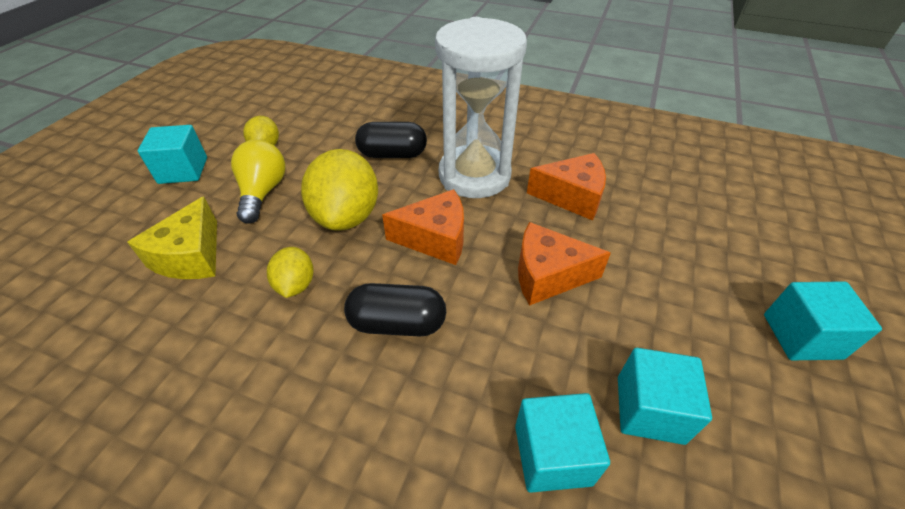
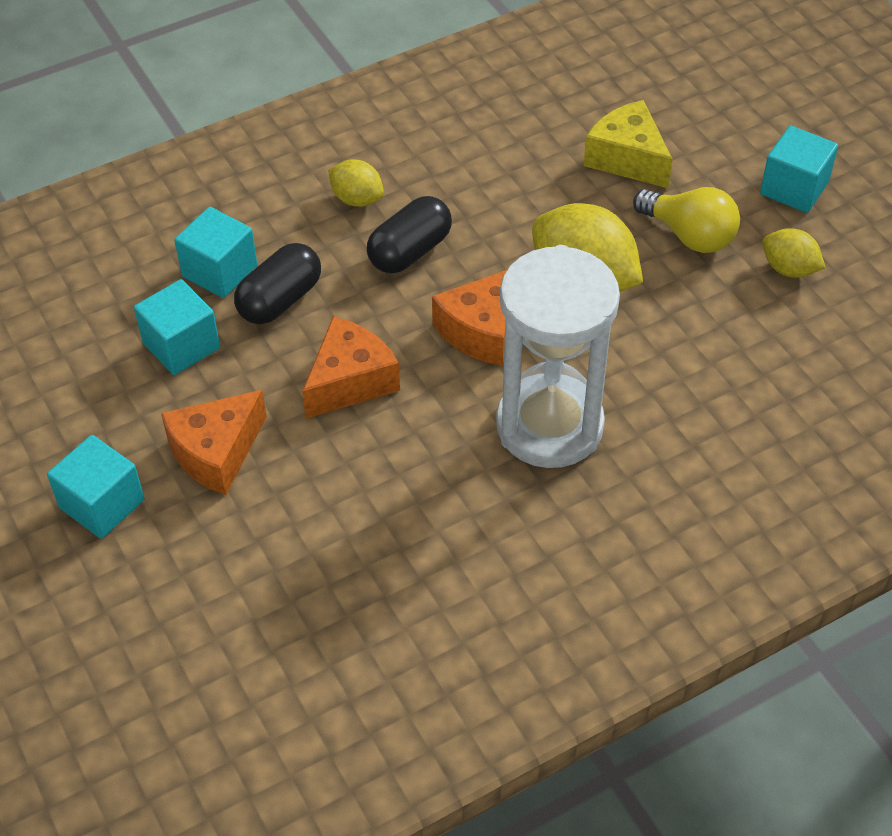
camera: 130 degrees right, 5 degrees up
(295, 285) = (520, 209): yellow lemon -> yellow lemon (357, 199)
(392, 154) = (665, 375): black capsule -> black capsule (280, 300)
(572, 196) = (425, 489): orange cheese -> orange cheese (216, 453)

